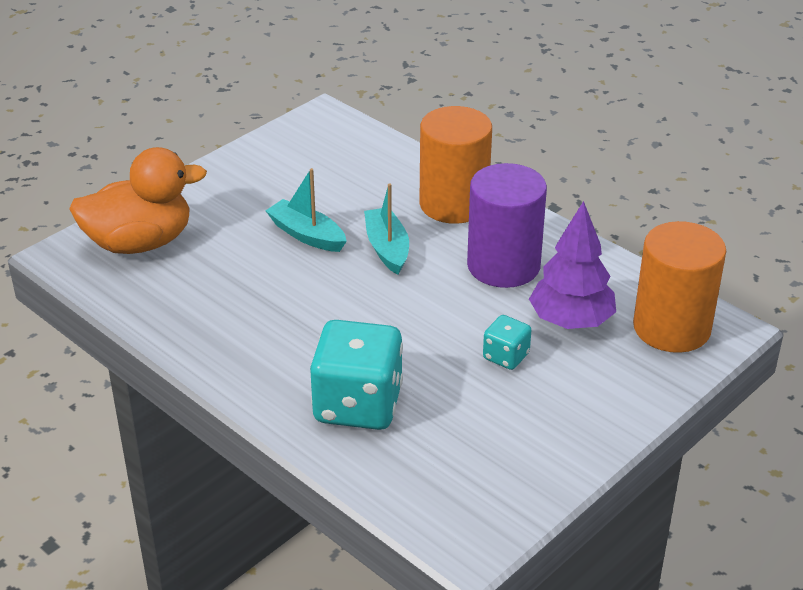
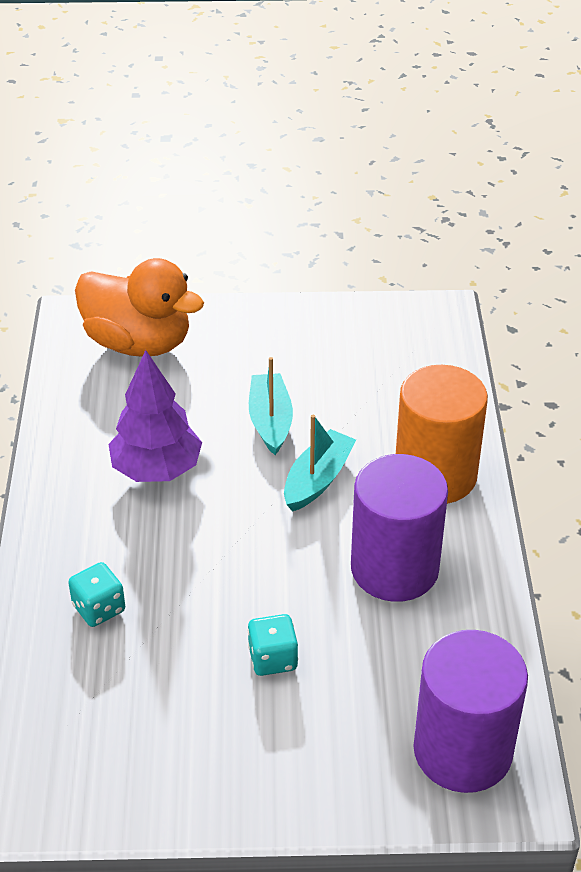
camera: 45 degrees right, 5 degrees up
(358, 405) = (99, 608): turquoise dice -> turquoise dice, size x0.49
(571, 321) = (377, 670): purple tree -> purple tree (156, 469)
(671, 328) = (462, 750): orange cylinder -> purple cylinder

